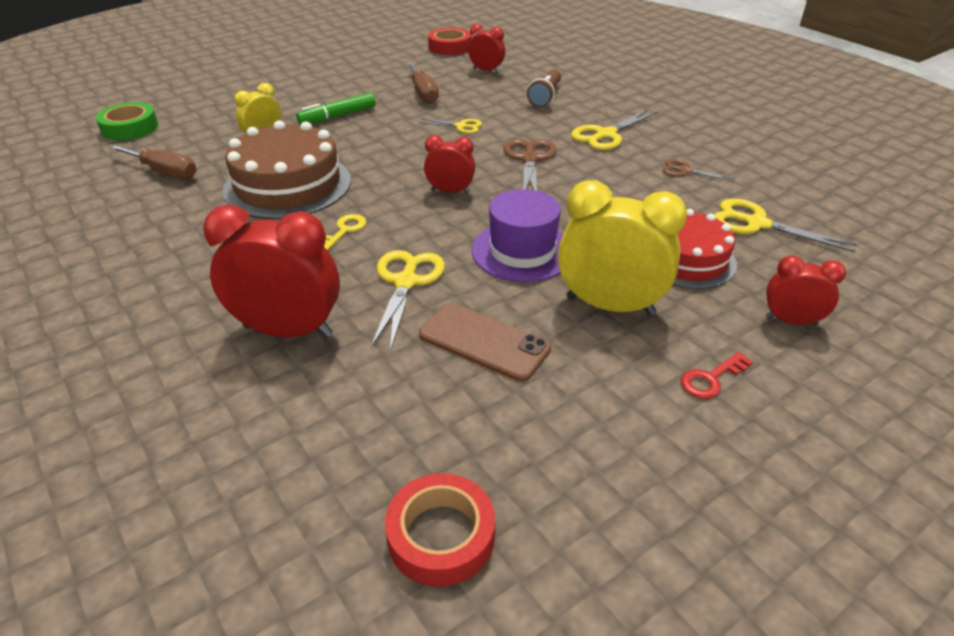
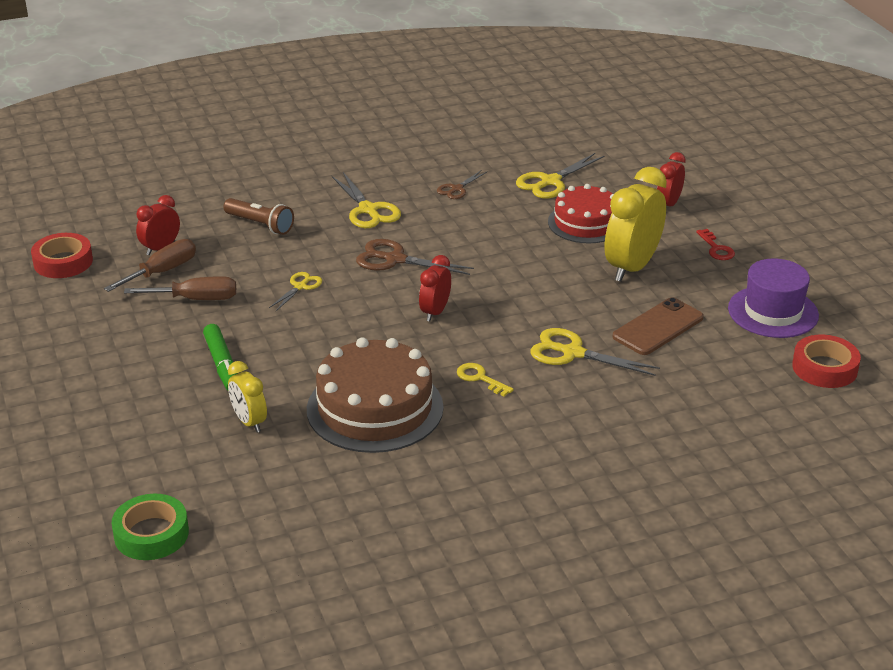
camera: 75 degrees left, 5 degrees down
(165, 172) = (299, 497): brown screwdriver -> brown screwdriver (162, 272)
(288, 331) = (620, 417): red clock -> none
(522, 251) = (548, 291): purple hat -> purple hat (773, 312)

